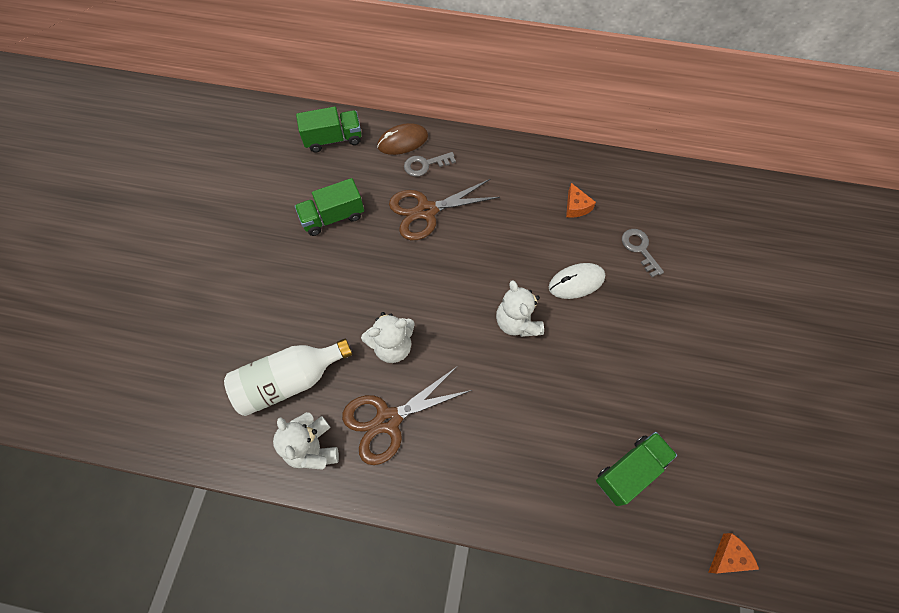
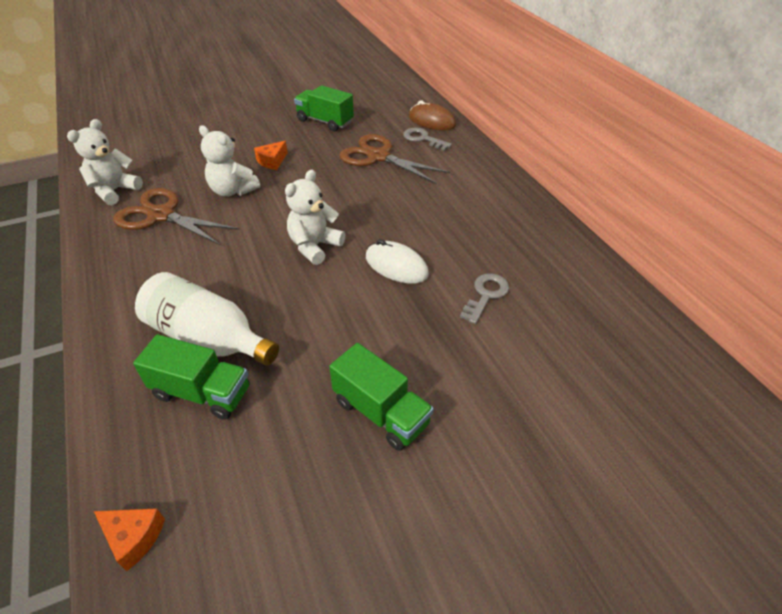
camera: 55 degrees right, 20 degrees down
(289, 381) = (166, 159): white bottle -> white bottle (208, 338)
(333, 139) = (394, 95): green truck -> green truck (381, 412)
(576, 207) = (483, 232): orange cheese -> orange cheese (272, 161)

